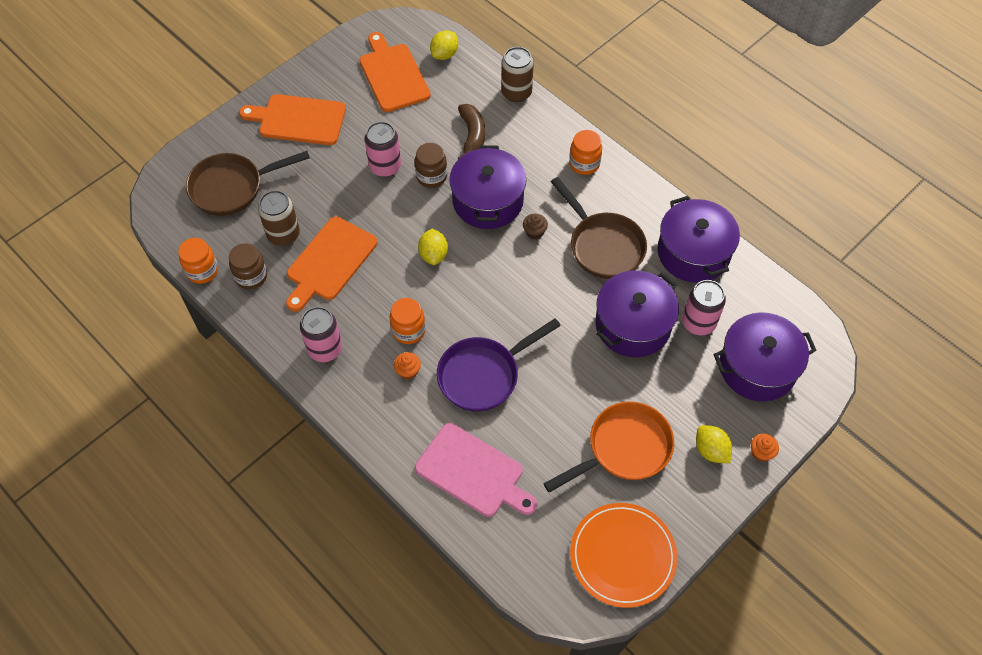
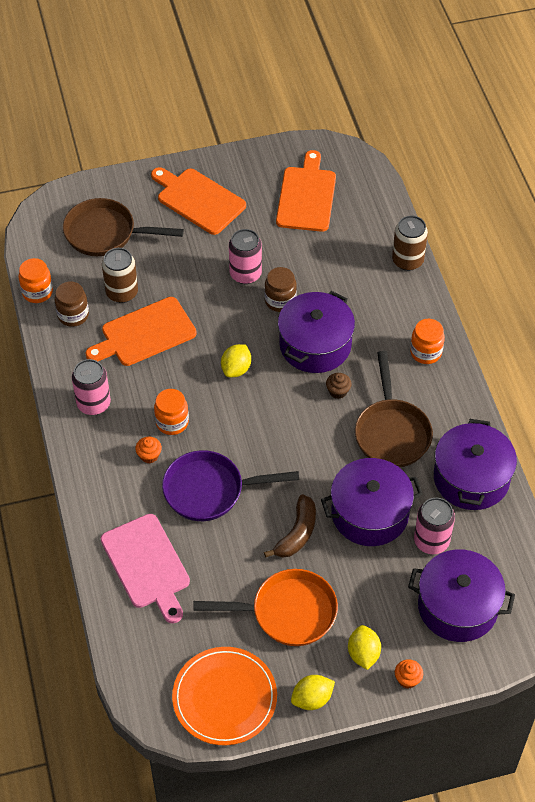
camera: 30 degrees right, 5 degrees down
(444, 54) = (365, 197): yellow lemon -> yellow lemon (312, 699)
(472, 136) = (340, 281): brown banana -> brown banana (297, 533)

